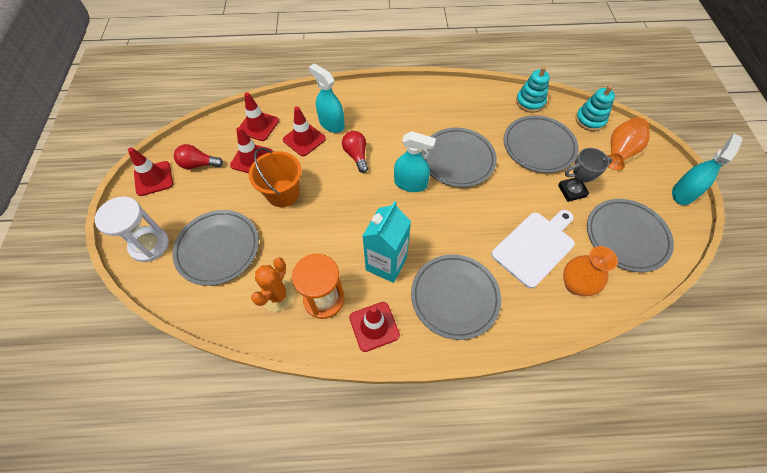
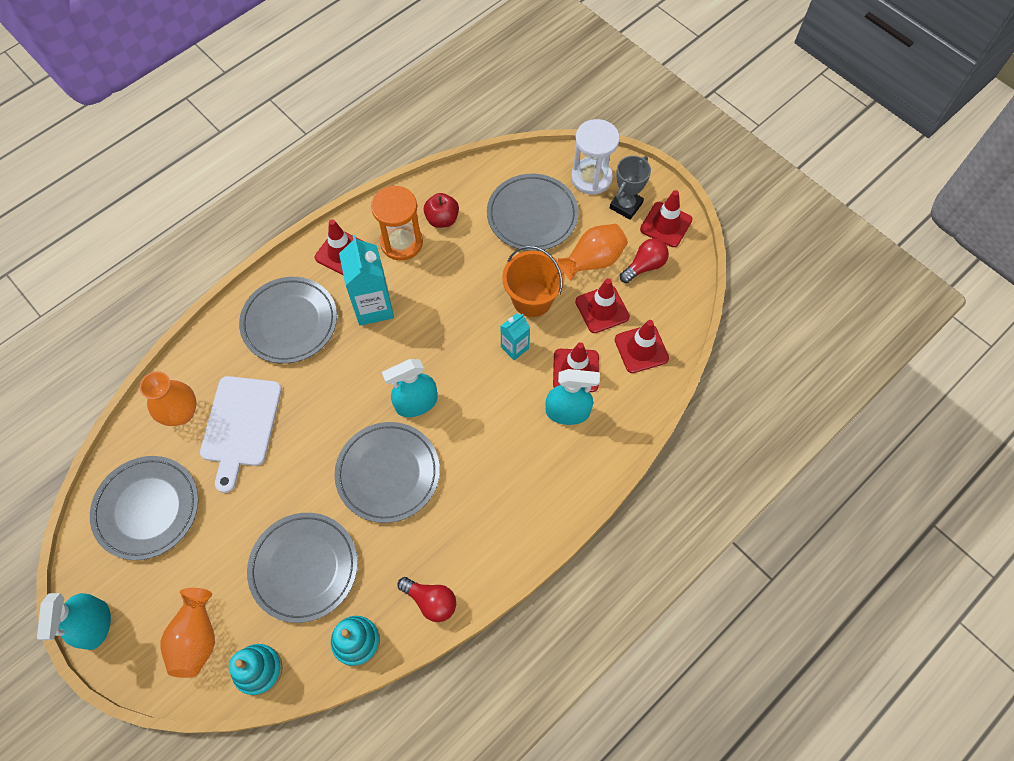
camera: 140 degrees right, 5 degrees up
(221, 189) = (593, 260): none -> orange vase
(278, 295) = (442, 219): orange cactus -> red apple
(323, 174) = (514, 347): none -> turquoise carton
(356, 155) = (501, 393): red light bulb -> red light bulb (431, 601)
(571, 191) = (232, 527): grey trophy -> grey trophy (626, 205)

